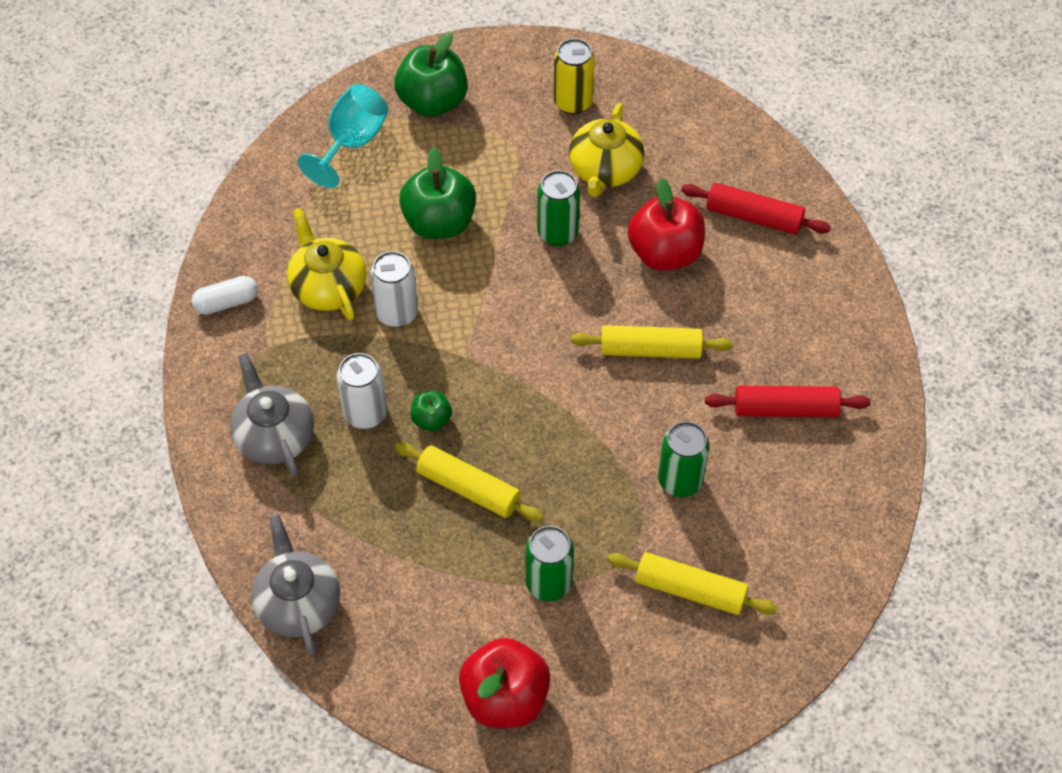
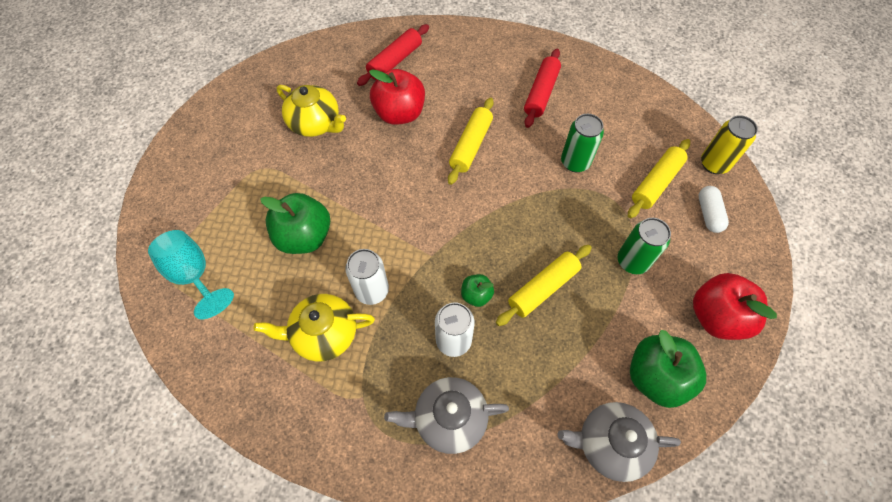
camera: 70 degrees left, 5 degrees up
(226, 302) = (299, 422): white capsule -> white capsule (708, 214)
(433, 102) = (191, 207): green apple -> green apple (656, 377)
(557, 233) = (353, 166): green can -> none
(572, 102) = (247, 123): yellow can -> yellow can (714, 164)

